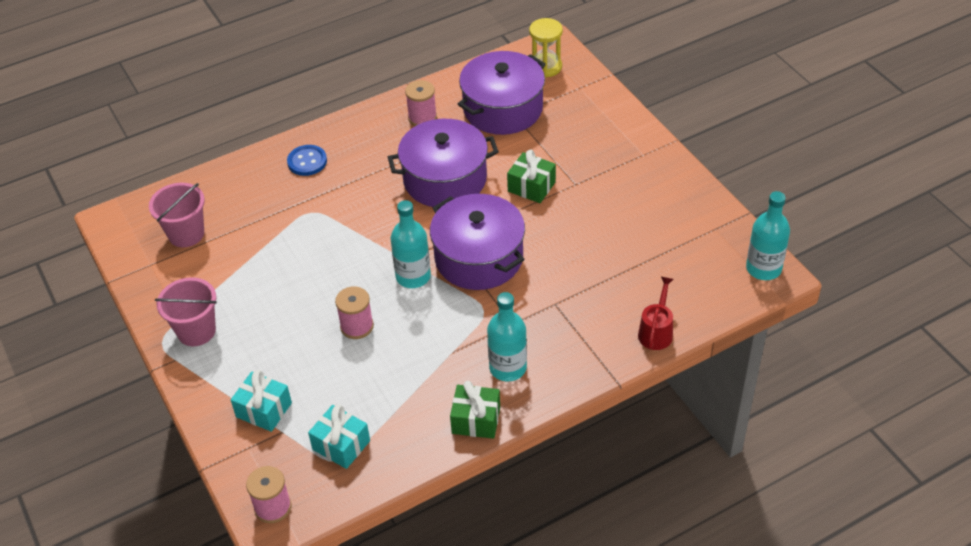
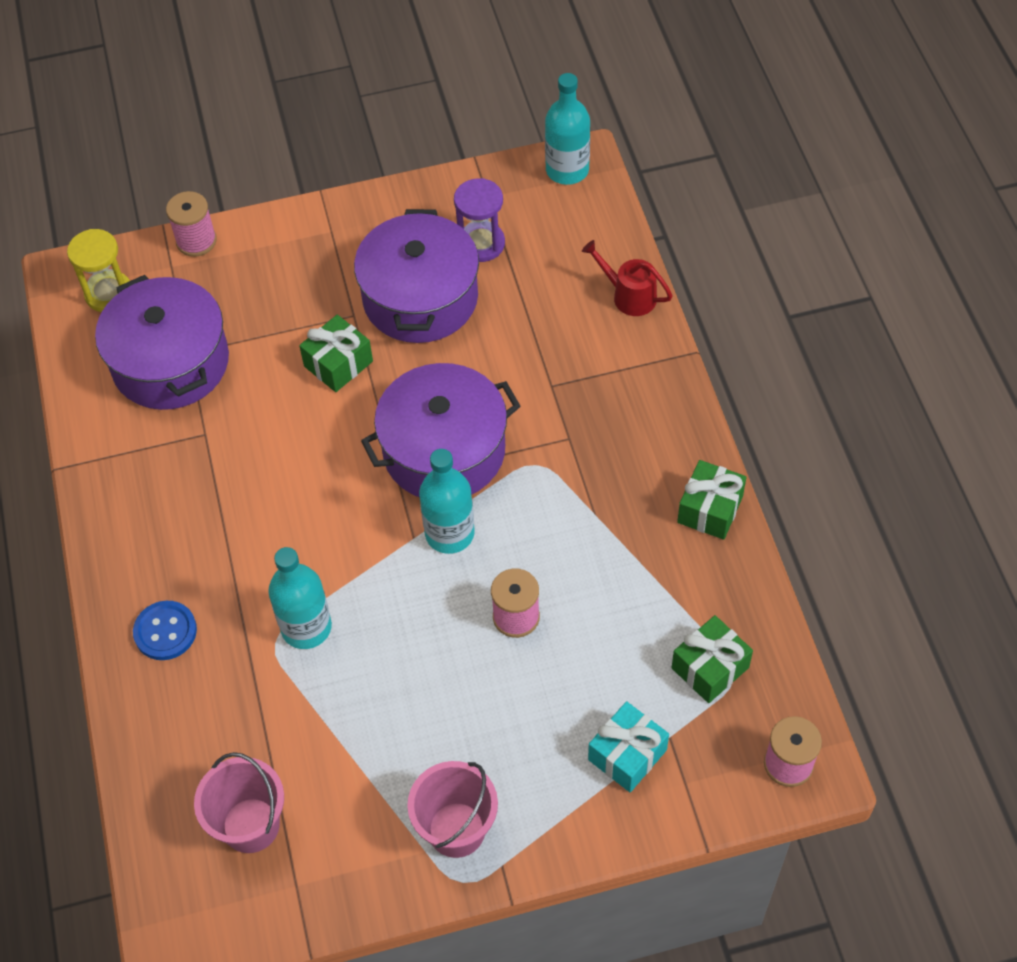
camera: 75 degrees left, 10 degrees up
(341, 445) = (710, 668): turquoise gift -> green gift
(422, 118) = (141, 464): pink spool -> pink spool (196, 241)
(445, 179) = (281, 460): purple pot -> purple pot (420, 298)
(508, 368) = (638, 458): turquoise bottle -> turquoise bottle (306, 627)
(668, 235) = (481, 244): none -> purple hourglass

